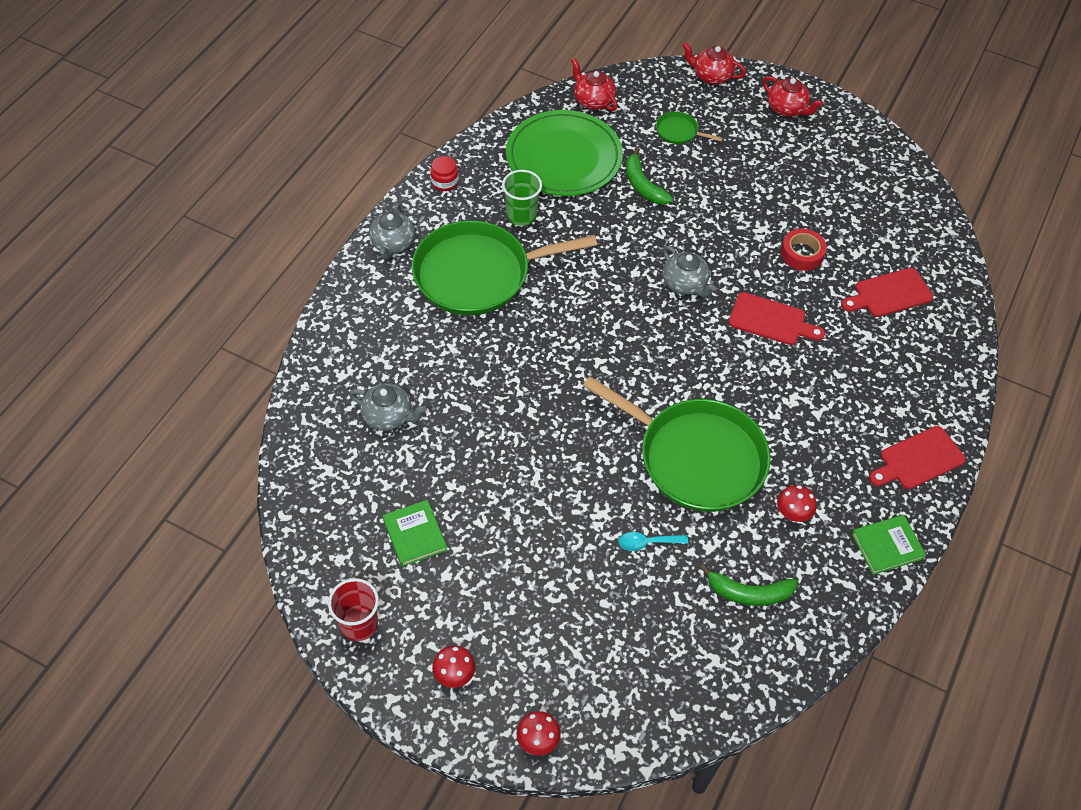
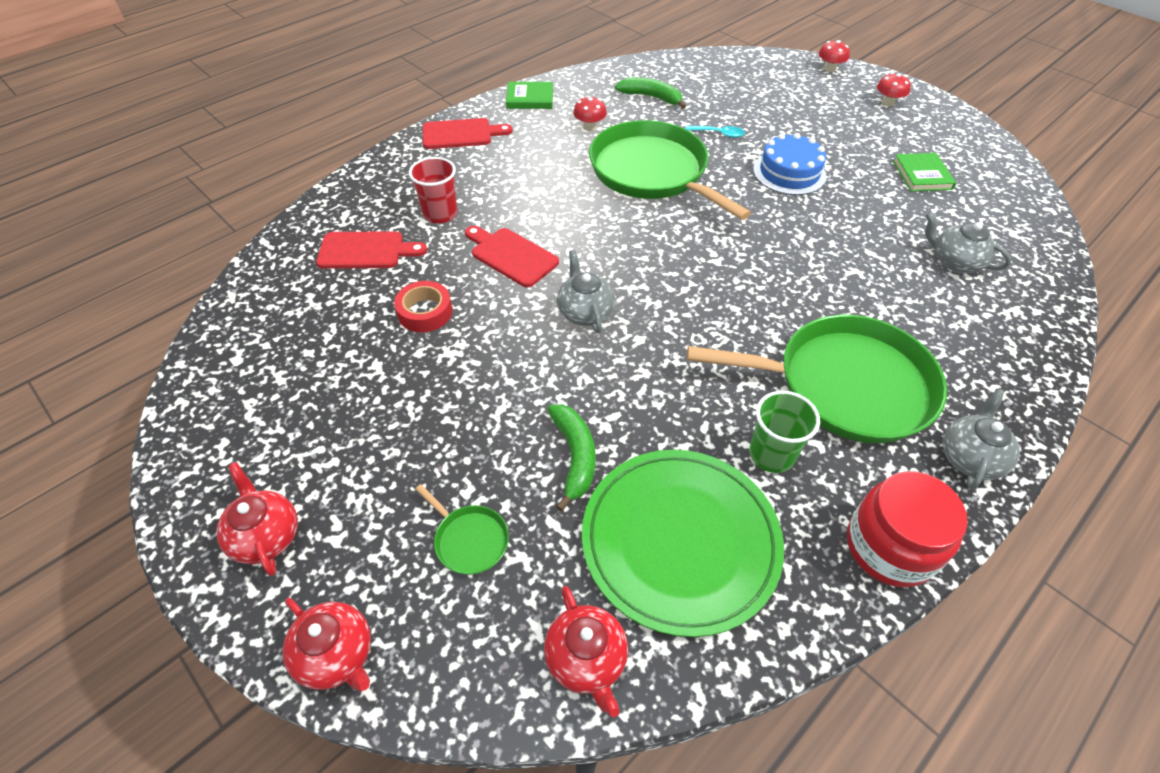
camera: 160 degrees left, 5 degrees down
(359, 624) = (966, 137): red cup -> red cup (440, 214)
(444, 182) = (890, 547): red jar -> red jar, size x1.97
(556, 497) = (789, 173): none -> blue cake

